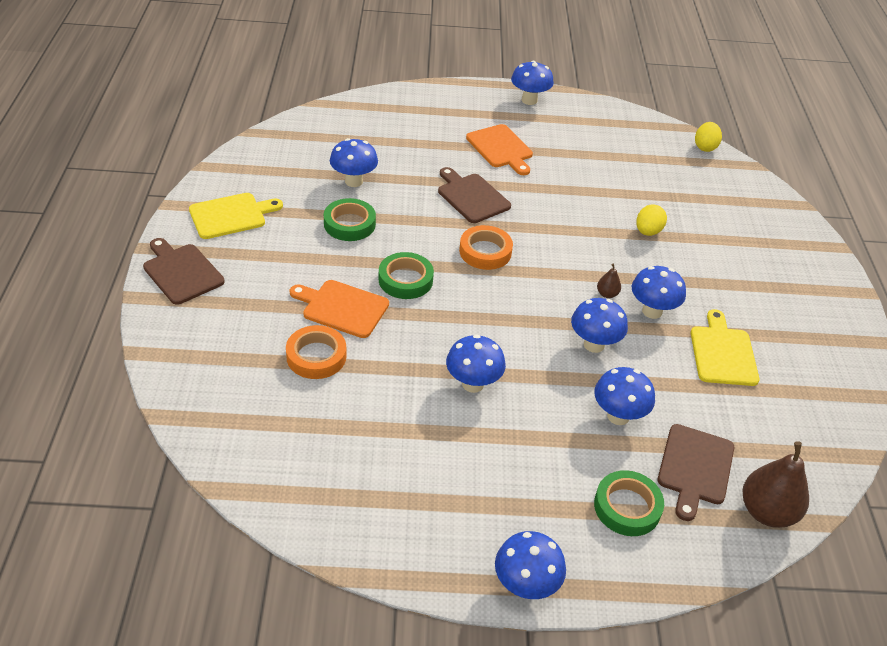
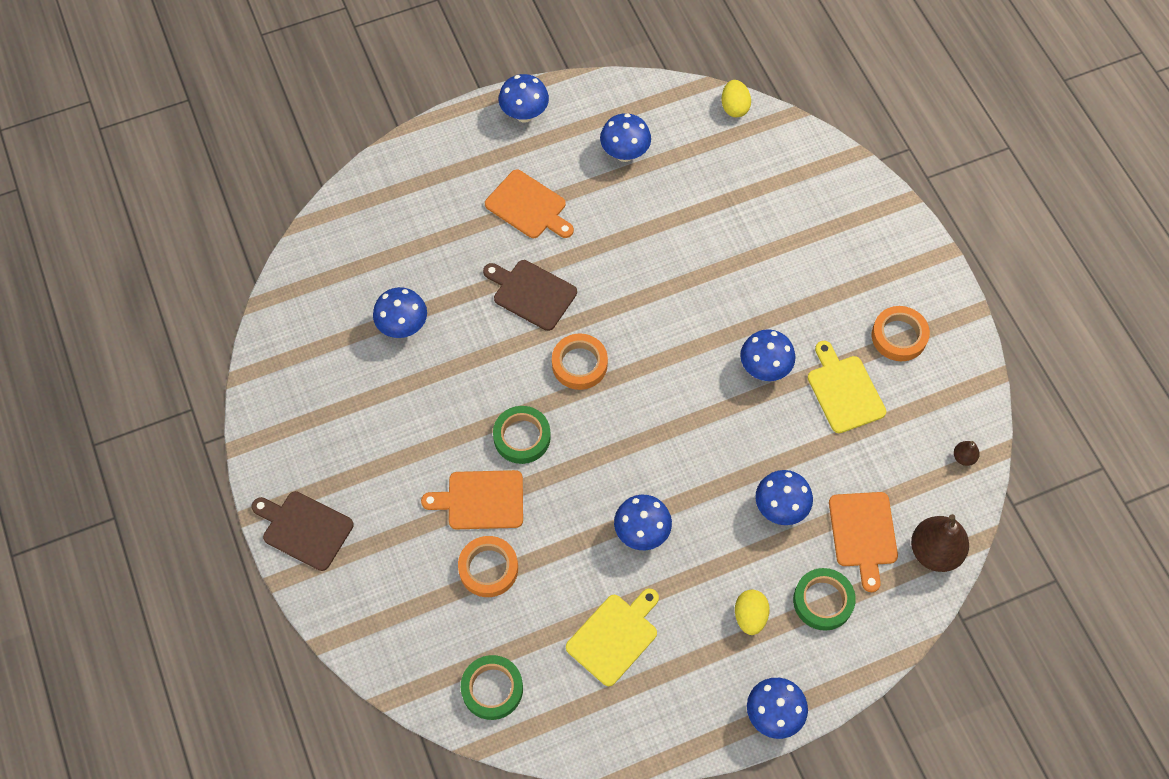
camera: 20 degrees left, 20 degrees up
(231, 215) = (307, 433): yellow cutting board -> yellow cutting board (614, 636)
(349, 224) = (430, 389): green tape -> green tape (492, 689)
(594, 345) = (728, 435): blue mushroom -> blue mushroom (624, 153)
(607, 294) = (715, 366): brown pear -> brown pear (963, 457)
(647, 231) = (722, 263): yellow egg -> yellow egg (750, 616)
(695, 468) = (863, 534): brown cutting board -> orange cutting board
(794, 333) = (899, 336): none -> orange tape

